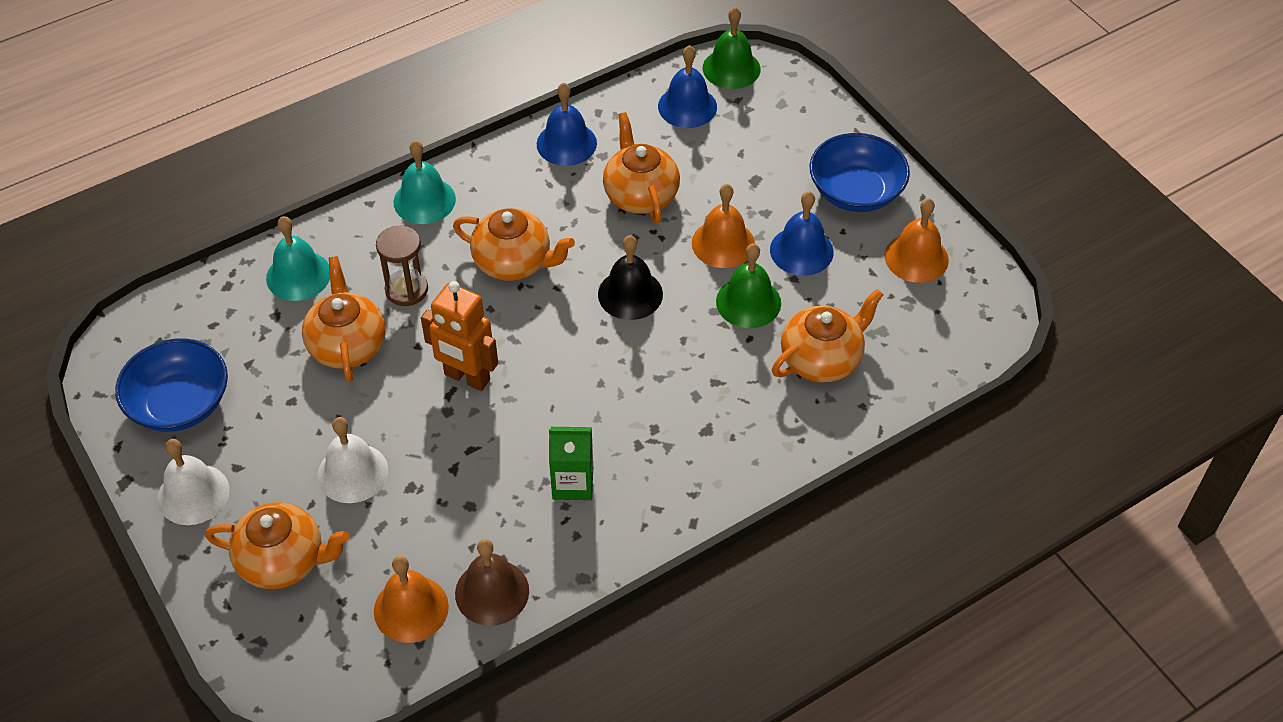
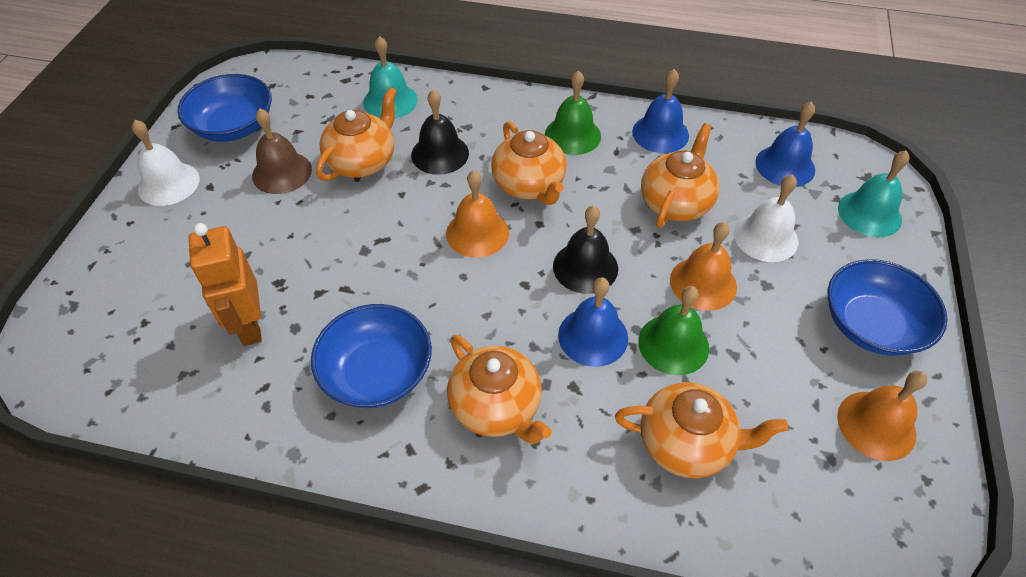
camera: 45 degrees right, 0 degrees up
(283, 561) = (152, 265): orange teapot -> orange teapot (496, 407)
(352, 473) = (260, 243): white bell -> white bell (766, 237)
(406, 290) = (440, 154): brown hourglass -> black bell
(411, 608) = (170, 367): orange bell -> orange bell (477, 233)
(424, 200) = (520, 107): turquoise bell -> turquoise bell (869, 213)
(467, 378) = (404, 238): orange robot -> orange robot (249, 326)
(492, 592) = (227, 404): brown bell -> brown bell (282, 172)
(573, 483) = (377, 373): green carton -> blue bowl
(731, 68) = (853, 161): green bell -> green bell (572, 135)
(801, 250) = (767, 337): blue bell -> blue bell (593, 336)

